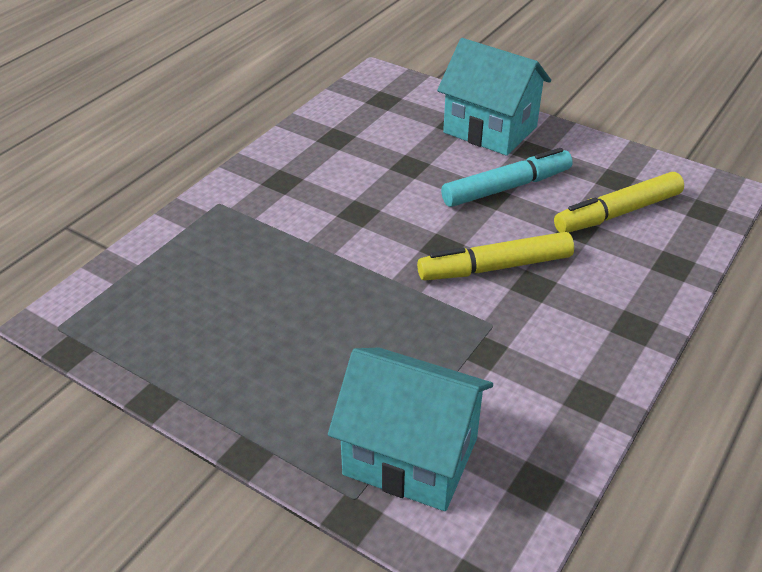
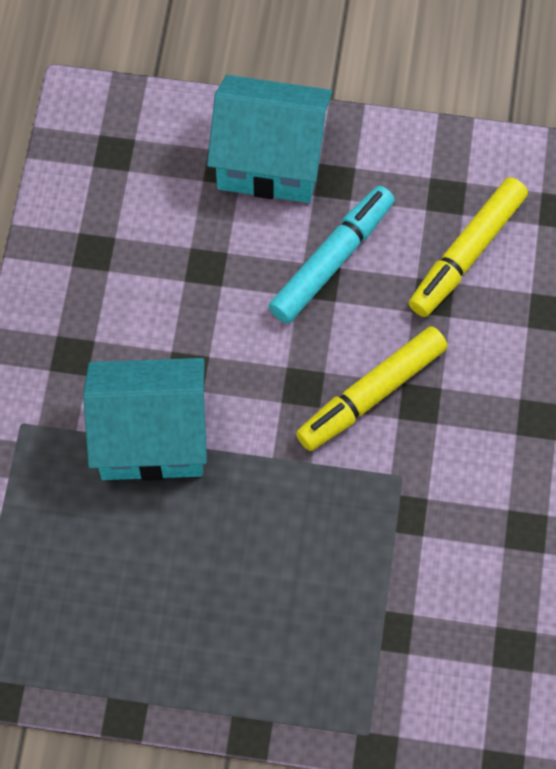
camera: 25 degrees left, 25 degrees up
(410, 456) = (395, 669): turquoise house -> turquoise house (151, 437)

